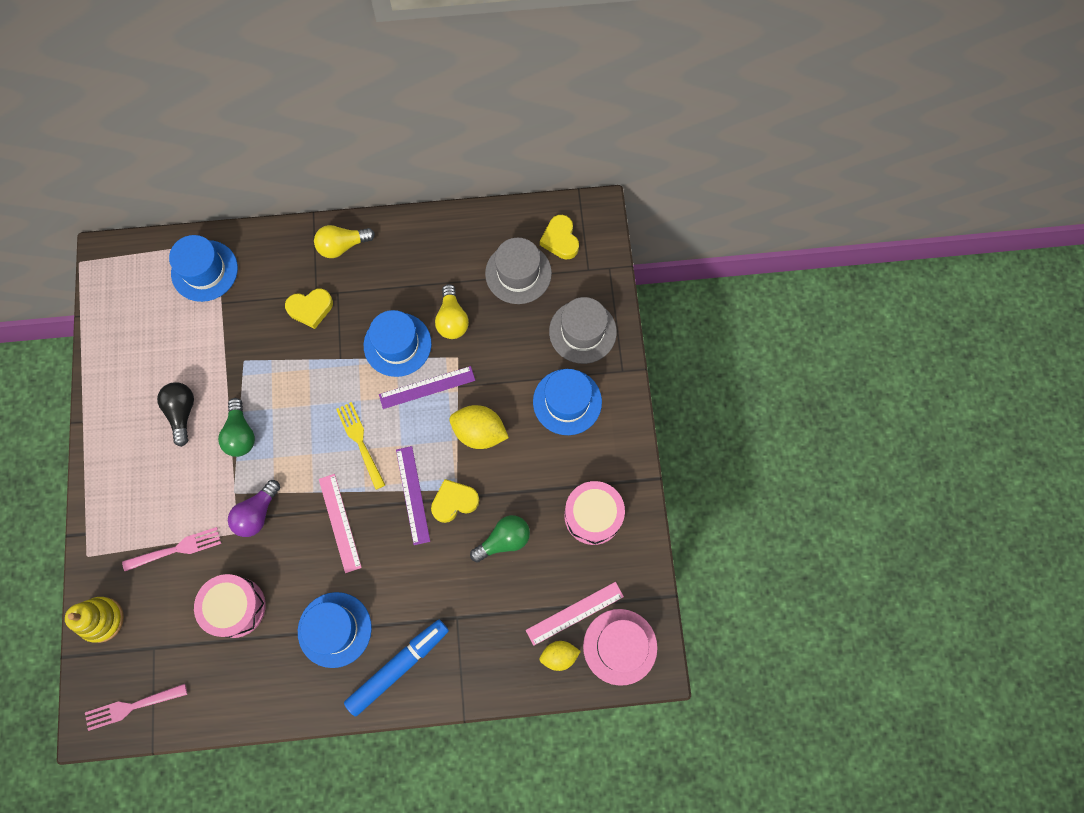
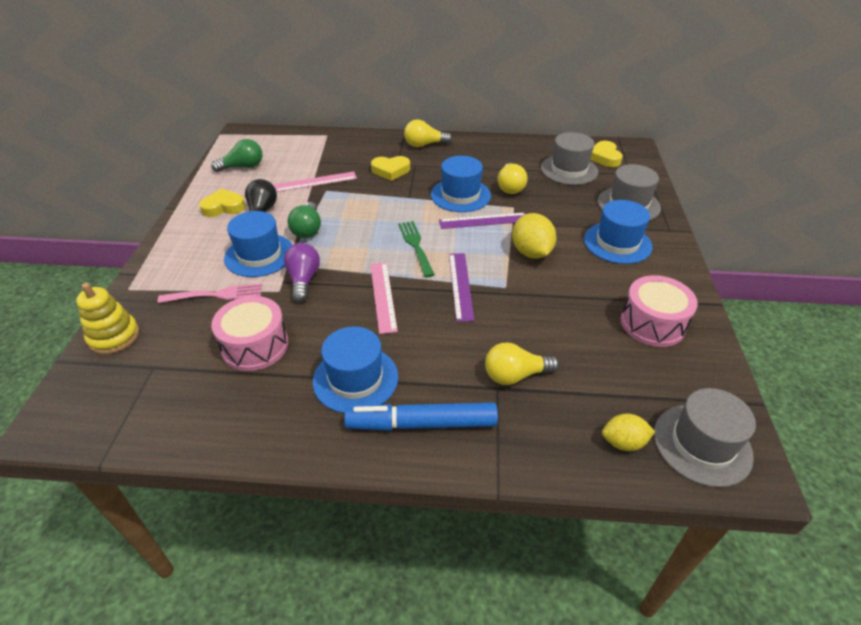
camera: 10 degrees right, 30 degrees down
(132, 706) = (103, 415): pink fork -> none
(204, 271) = (312, 146): blue hat -> blue hat (259, 255)
(257, 513) = (303, 280): purple light bulb -> purple light bulb turned 135 degrees clockwise
(360, 442) = (416, 246): yellow fork -> green fork
(398, 667) = (422, 424): blue marker -> blue marker turned 150 degrees counterclockwise
(454, 502) = (502, 295): yellow heart -> yellow heart (223, 207)
(471, 601) = (515, 375): none -> yellow light bulb
(479, 432) = (531, 252): yellow lemon -> yellow lemon turned 45 degrees clockwise
(504, 540) = (554, 330): green light bulb -> green light bulb (243, 167)
(574, 613) = (639, 403): pink ruler -> pink ruler (315, 182)
(620, 646) = (702, 444): pink hat -> grey hat

